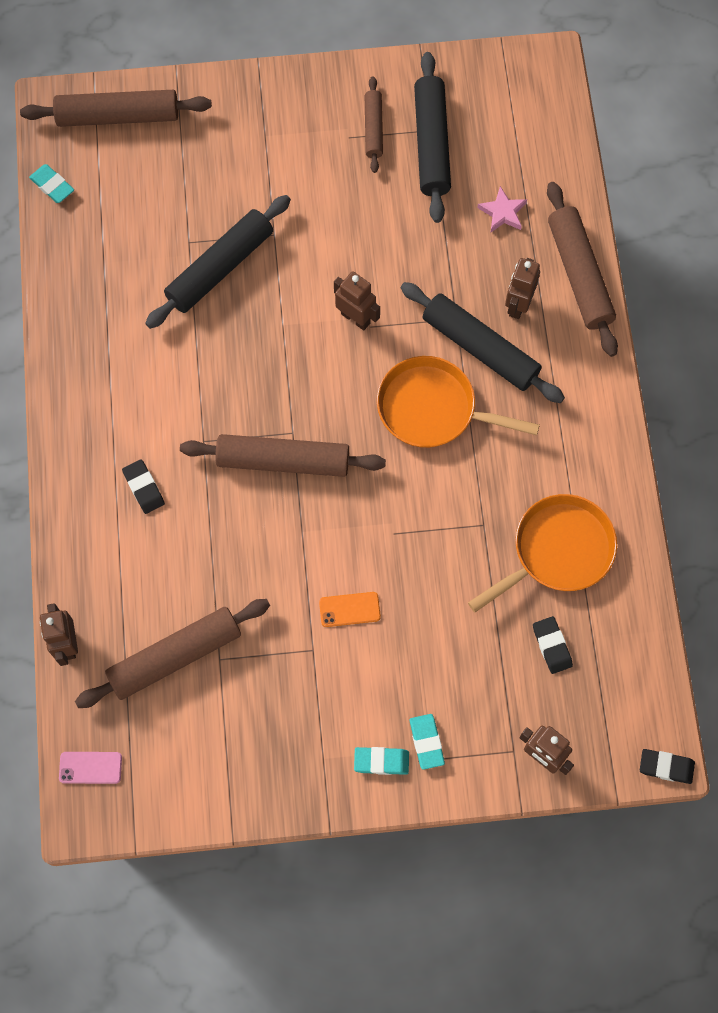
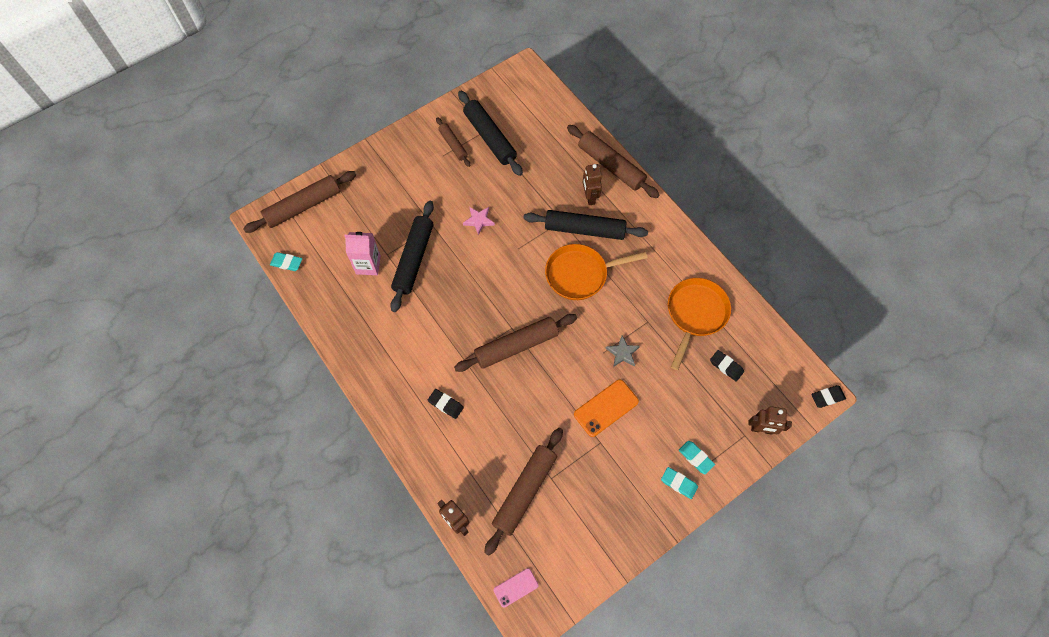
camera: 30 degrees left, 5 degrees down
(155, 244) = (368, 265): none -> pink carton
(349, 609) = (606, 408): orange phone -> orange phone, size x1.62
(355, 318) = (507, 248): brown robot -> none
(381, 761) = (678, 483): turquoise eraser -> turquoise eraser turned 60 degrees clockwise
(420, 548) = (622, 353): none -> grey star
(502, 212) = (550, 154): pink star -> pink star (479, 221)

